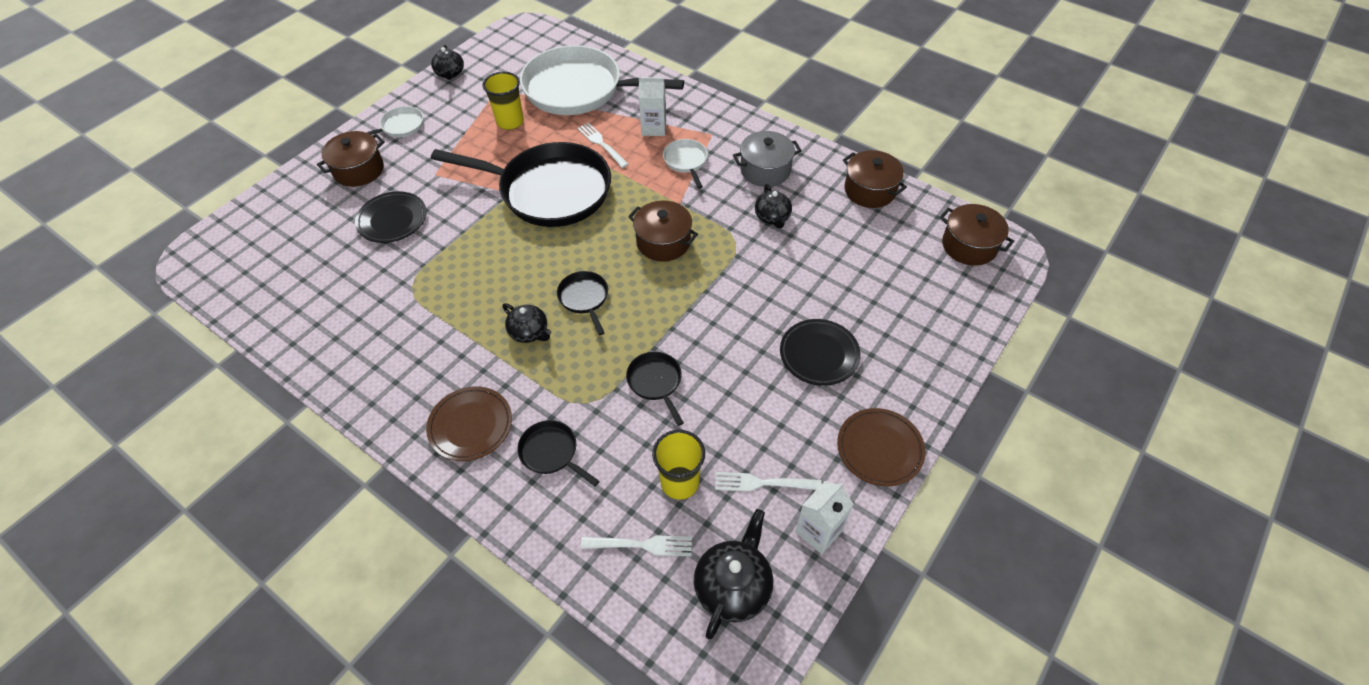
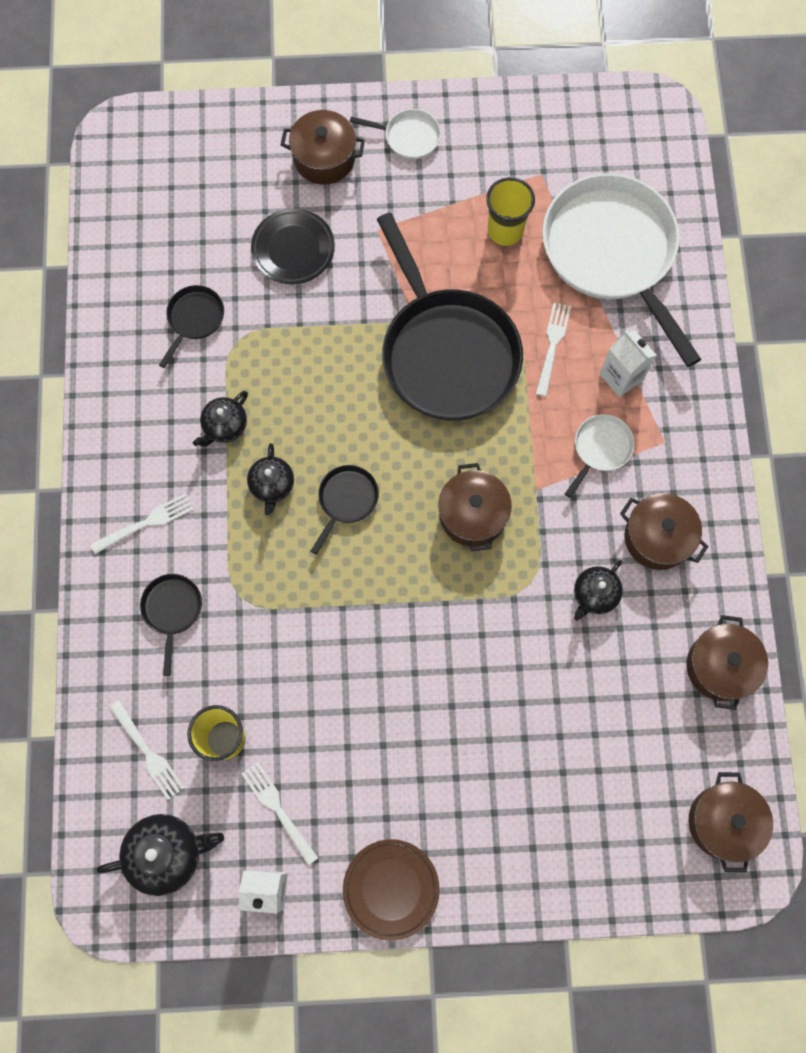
camera: 50 degrees right, 20 degrees up
(450, 73) = (521, 108): black teapot -> black teapot (224, 426)
(471, 426) = (146, 523): brown plate -> white fork
(656, 382) = (307, 639): black pan -> black pan (194, 319)
(765, 170) = (657, 537): grey pot -> brown pot
(819, 355) = (454, 763): black plate -> none

